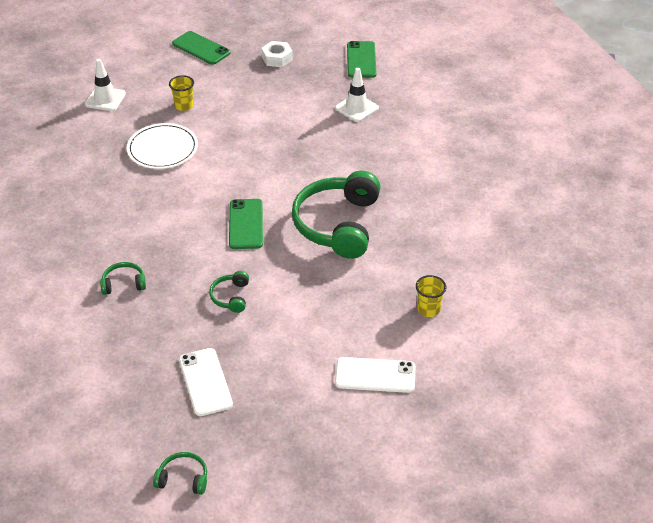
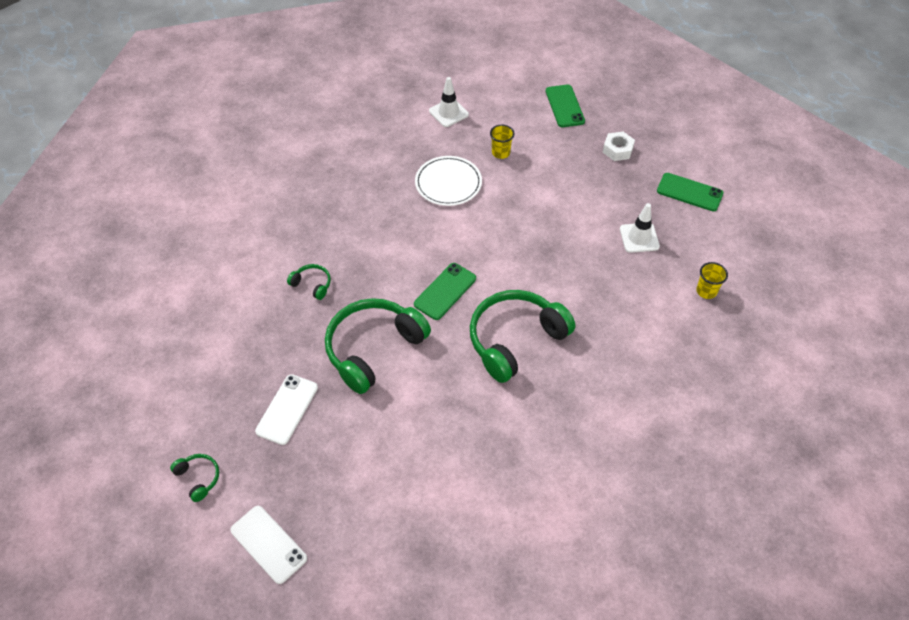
camera: 40 degrees right, 10 degrees up
(231, 297) = (373, 348): green headphones -> green headphones, size x2.32
(361, 60) = (689, 192): green phone -> green phone turned 75 degrees clockwise
(375, 375) = (410, 499): white phone -> white phone (268, 544)
(428, 309) = (510, 471): yellow cup -> yellow cup (706, 291)

